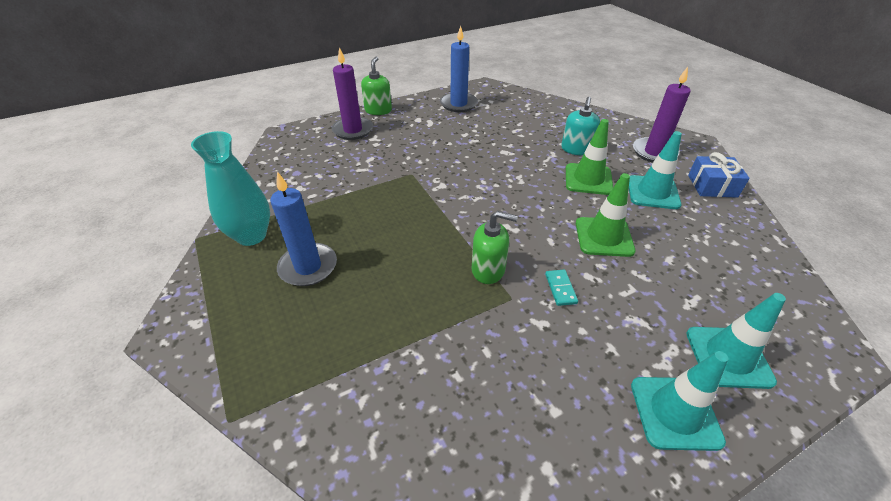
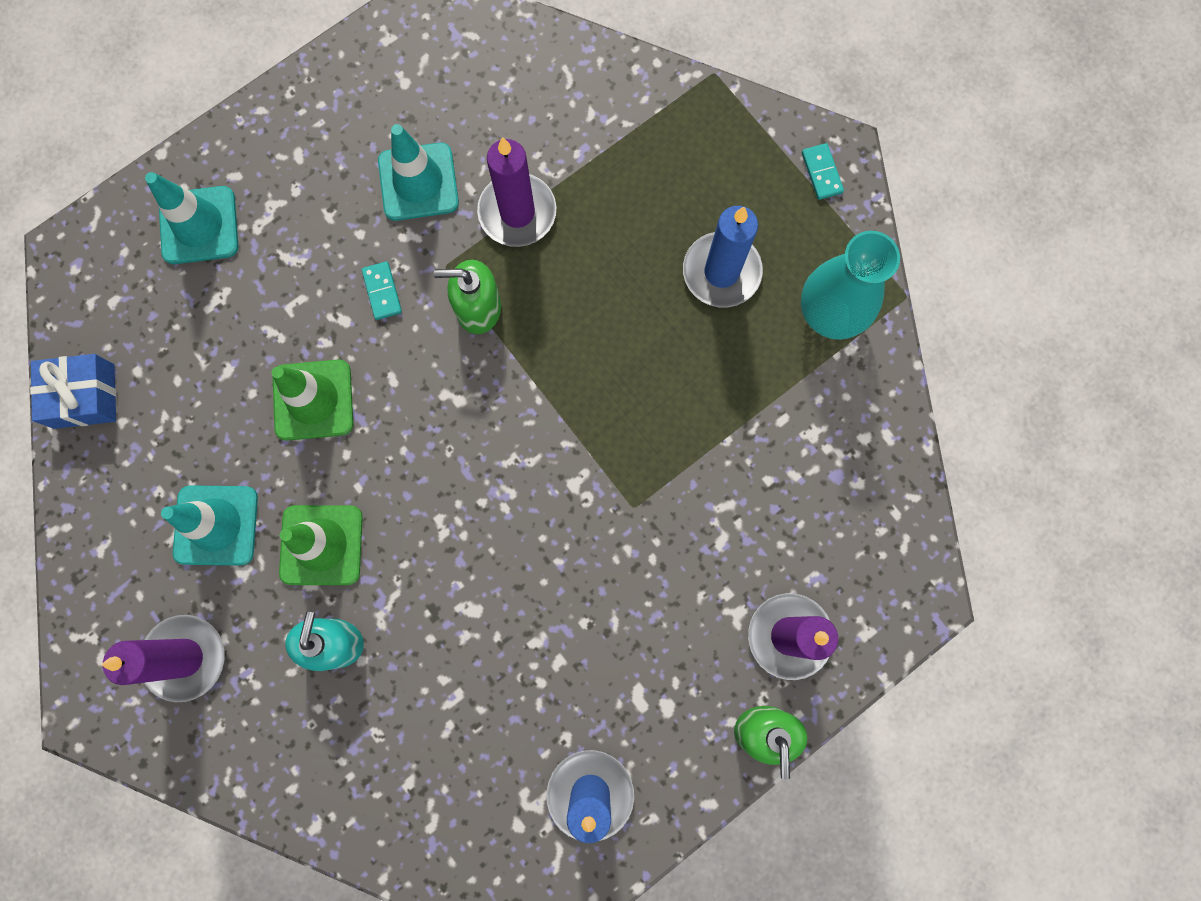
camera: 170 degrees right, 35 degrees up
(194, 318) = (821, 173): none -> turquoise domino
(448, 326) = (517, 212): none -> purple candle
(675, 412) = (275, 152): turquoise traffic cone -> turquoise traffic cone (418, 182)
(712, 186) = (108, 563): blue gift -> blue gift (84, 396)

